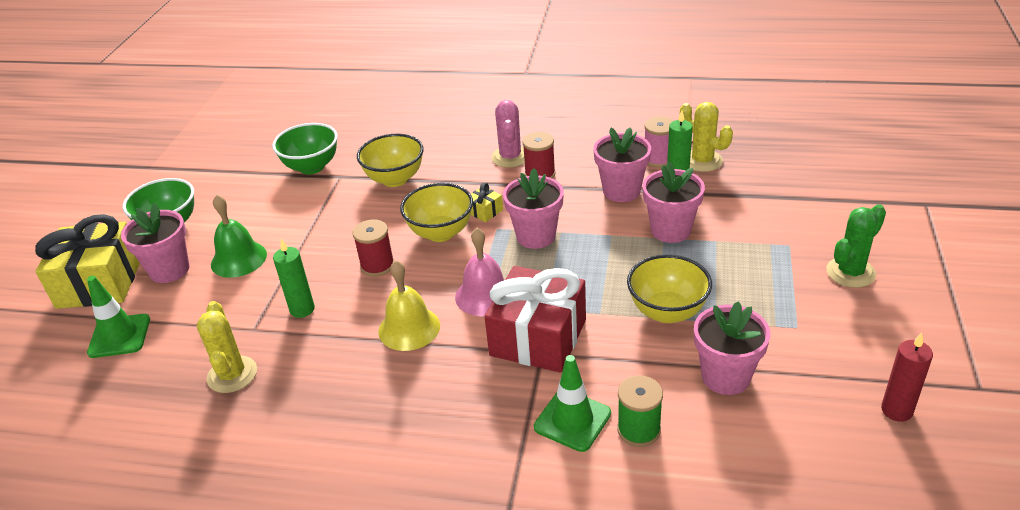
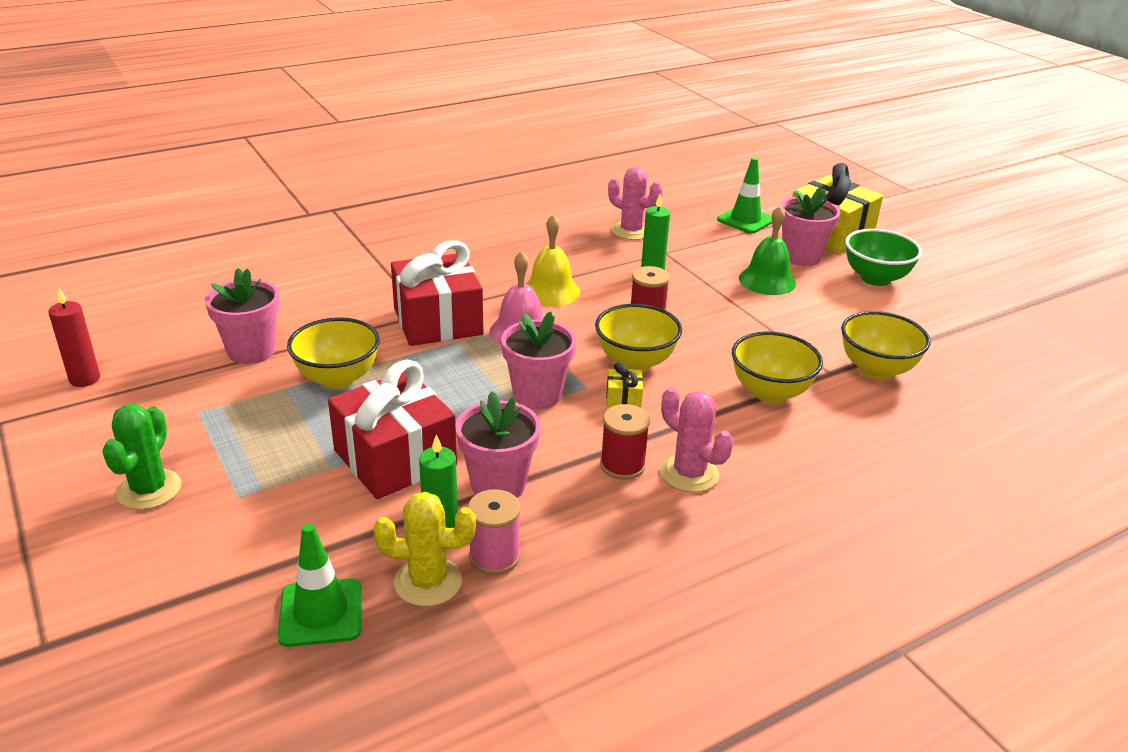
camera: 135 degrees right, 5 degrees down
(232, 375) = (631, 231): yellow cactus -> pink cactus
(311, 167) = (876, 369): green bowl -> yellow bowl
(572, 420) = (359, 288): green traffic cone -> green traffic cone (321, 613)
(639, 430) = (303, 299): green spool -> none
(670, 230) = (395, 458): pink flower pot -> red gift

